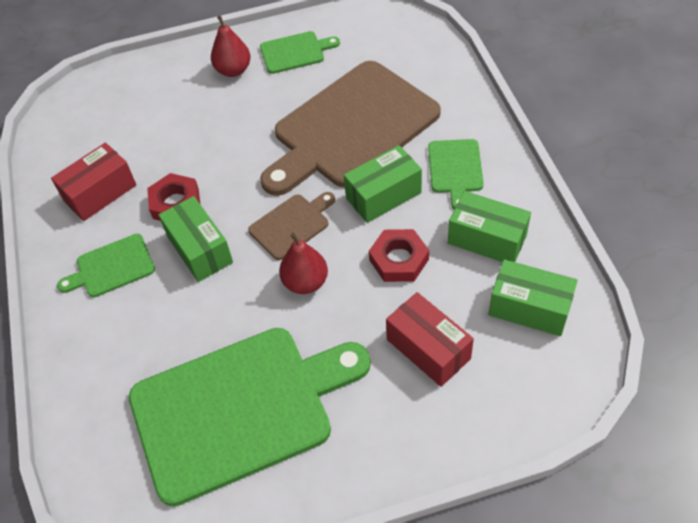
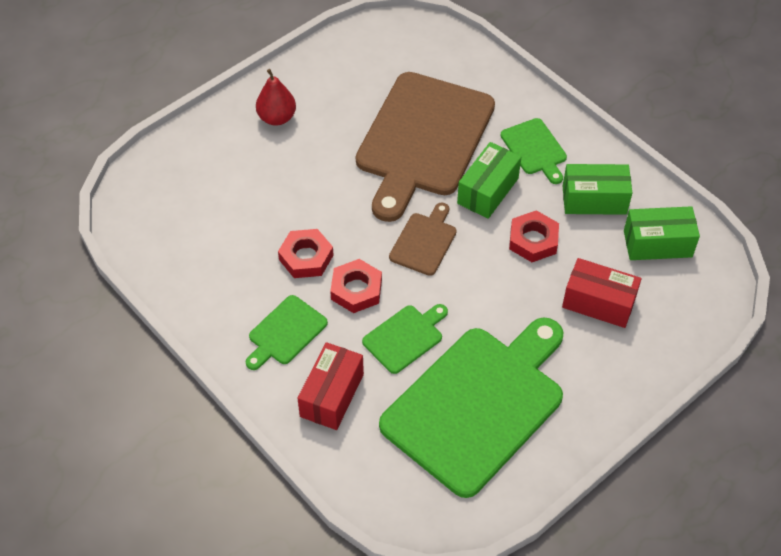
camera: 30 degrees left, 0 degrees up
(100, 193) = (226, 271): red box -> red box (331, 395)
(200, 249) = (356, 290): green box -> red nut
(295, 52) = (325, 83): green cutting board -> green cutting board (405, 337)
(305, 282) = (467, 285): red pear -> none

